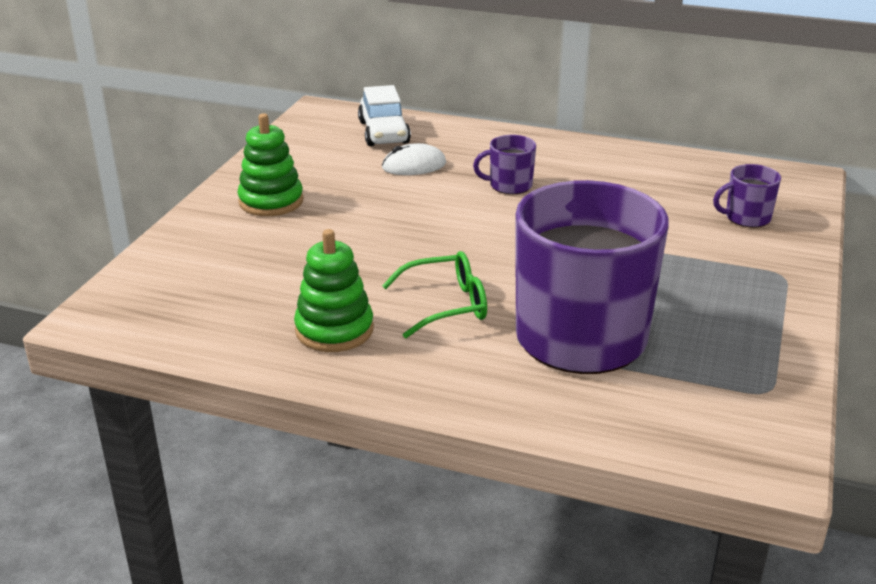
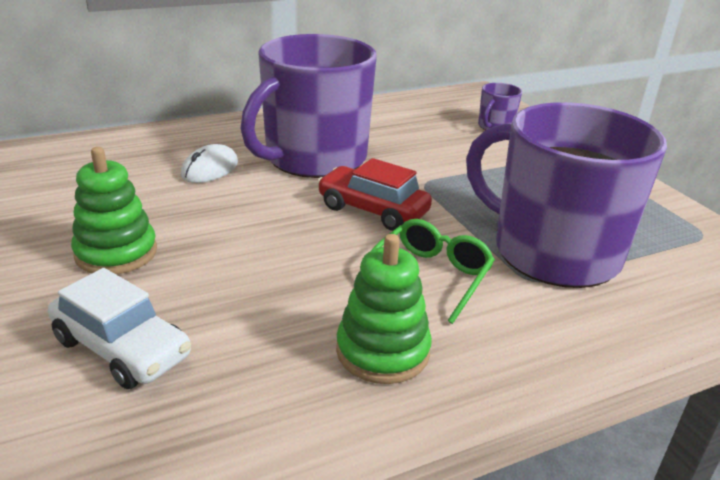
camera: 45 degrees left, 0 degrees up
(384, 132) = (136, 150): white car -> white car (122, 348)
(486, 243) = (373, 210): none -> red car
(509, 185) = (314, 158): purple mug -> purple mug, size x2.46

